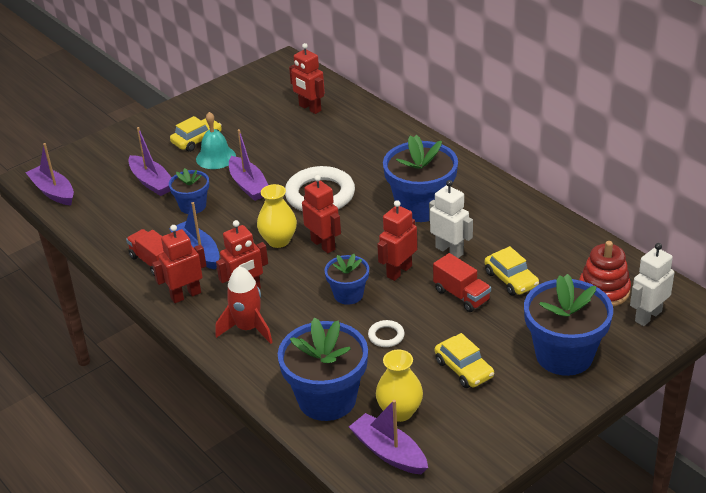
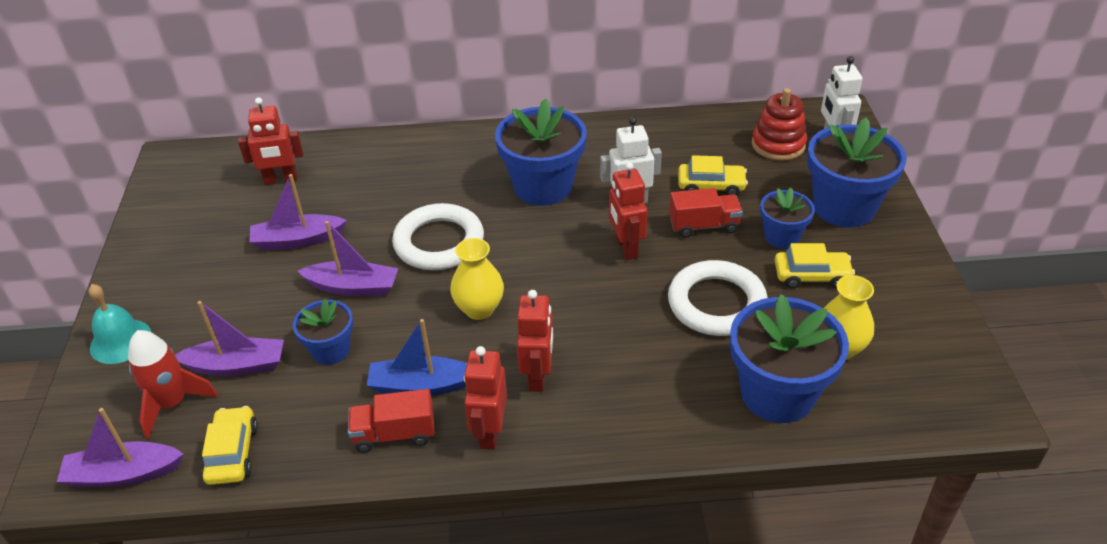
camera: 55 degrees left, 5 degrees up
(197, 140) = (210, 289): yellow car -> yellow car (232, 453)
(216, 157) = (265, 289): turquoise bell -> turquoise bell (120, 341)
(248, 328) = (604, 404): red rocket -> red rocket (172, 403)
(323, 245) = (525, 279): red robot -> none
(348, 294) = (625, 299): blue flower pot -> blue flower pot (782, 237)
(386, 336) = (716, 303): white ring -> white ring, size x2.23
(389, 452) = (893, 385): purple boat -> purple boat (297, 240)

